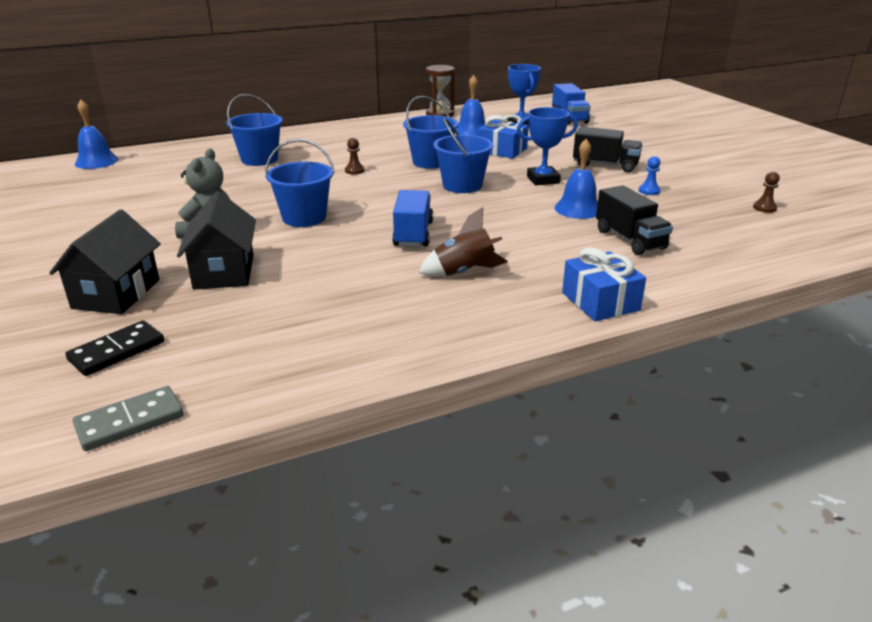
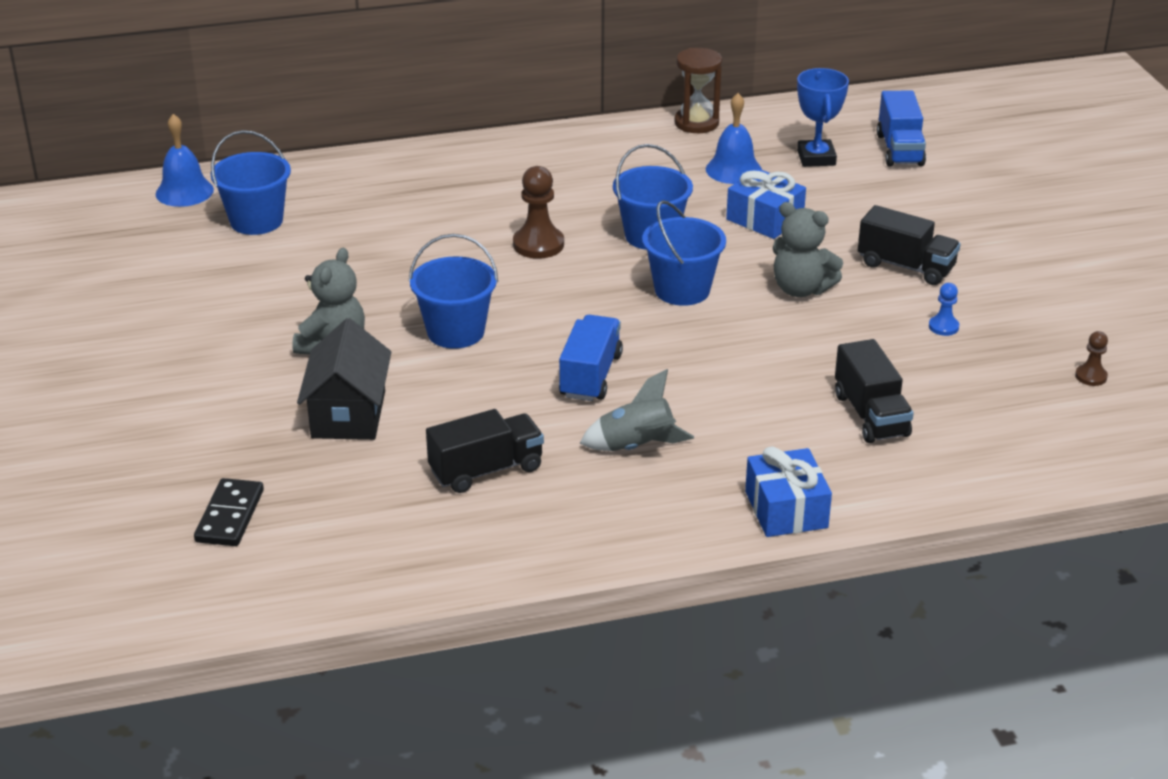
camera: 10 degrees right, 5 degrees up
(116, 294) = (225, 435): black house -> none
(117, 351) = (230, 516): black domino -> black domino turned 45 degrees counterclockwise
(130, 422) = (247, 602): grey domino -> none
(259, 159) = (408, 208): blue bucket -> blue bucket (256, 221)
(346, 297) = (486, 470): none -> black truck
(354, 171) = (538, 244): brown pawn -> brown pawn, size x1.83
(464, 272) = (637, 447): brown rocket -> grey rocket
(543, 180) = (801, 289): blue trophy -> grey teddy bear
(578, 209) = (826, 352): blue bell -> none

